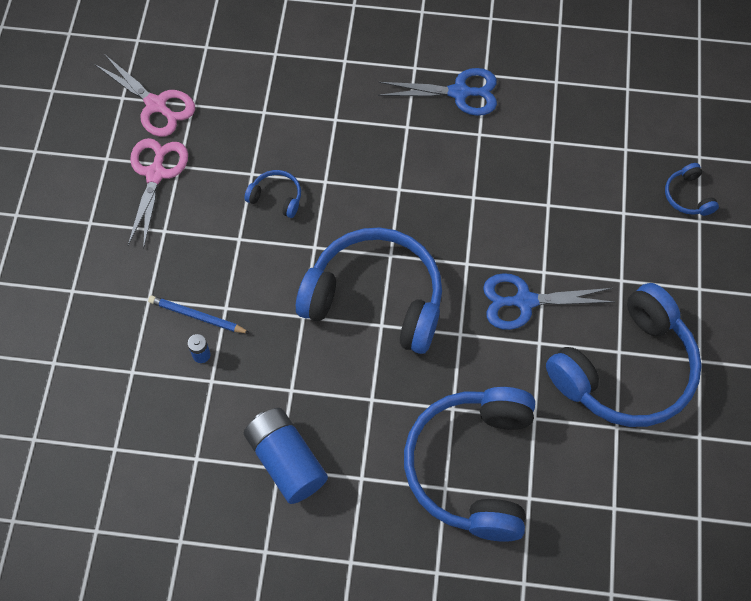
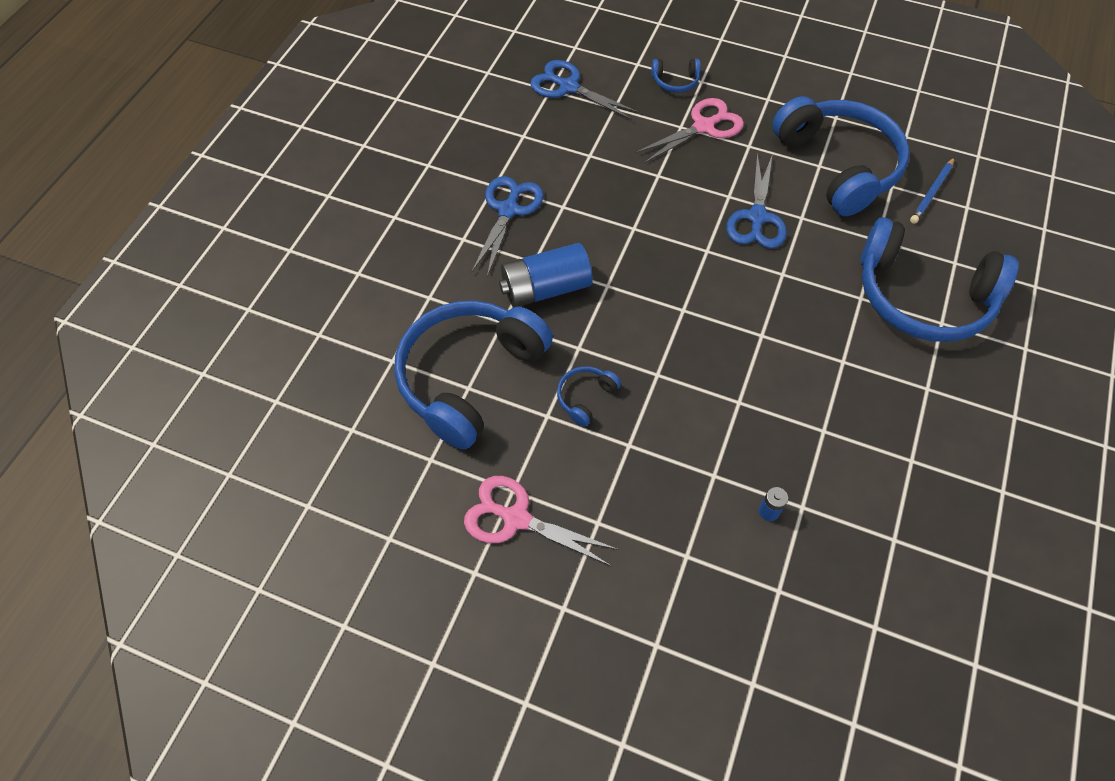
camera: 75 degrees left, 5 degrees down
(156, 105) = (416, 500): pink scissors -> pink scissors (703, 127)
(197, 316) = (719, 507): blue pencil -> blue pencil (932, 192)
(286, 461) = (904, 451): blue battery -> blue battery (545, 288)
(375, 298) = (730, 333): blue headphones -> blue headphones (469, 377)
(638, 103) = (568, 87): none -> blue scissors

